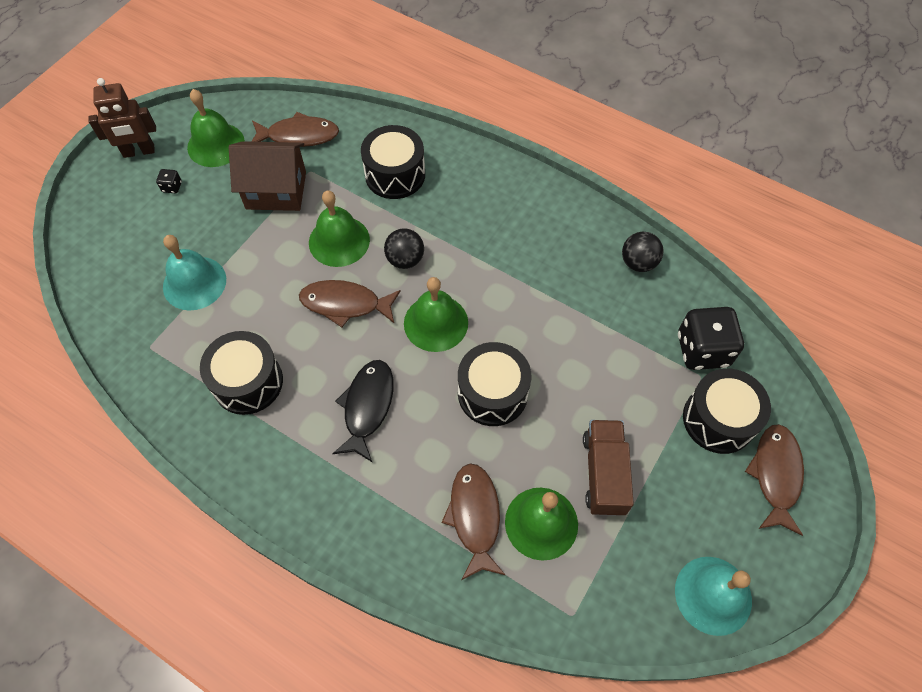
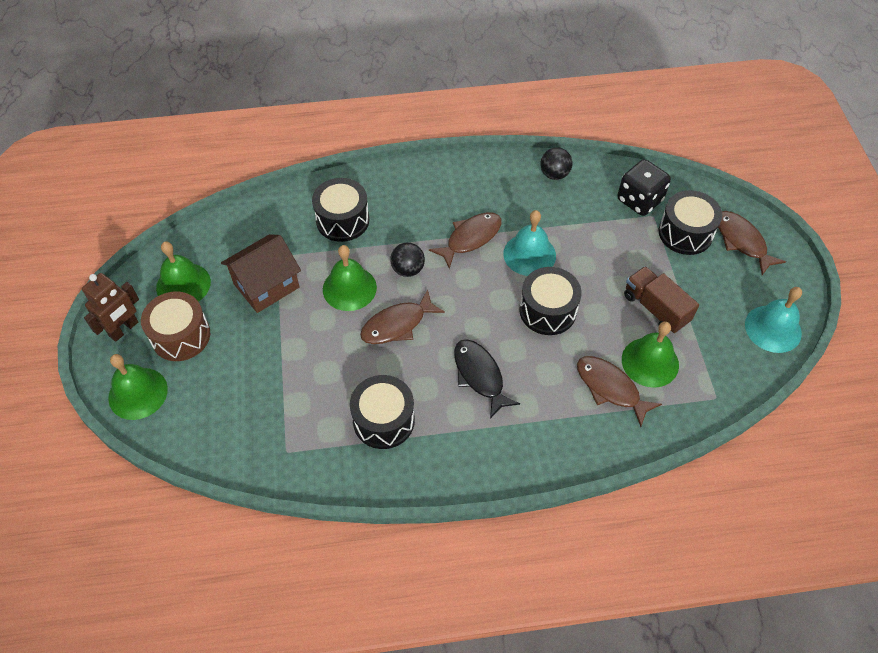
camera: 40 degrees left, 5 degrees down
(172, 187) = (181, 336): black dice -> brown drum
(194, 283) = (273, 387): turquoise bell -> turquoise bell (529, 254)
(299, 136) = (243, 238): brown fish -> brown fish (470, 238)
(436, 323) = (469, 294): green bell -> green bell (138, 393)

